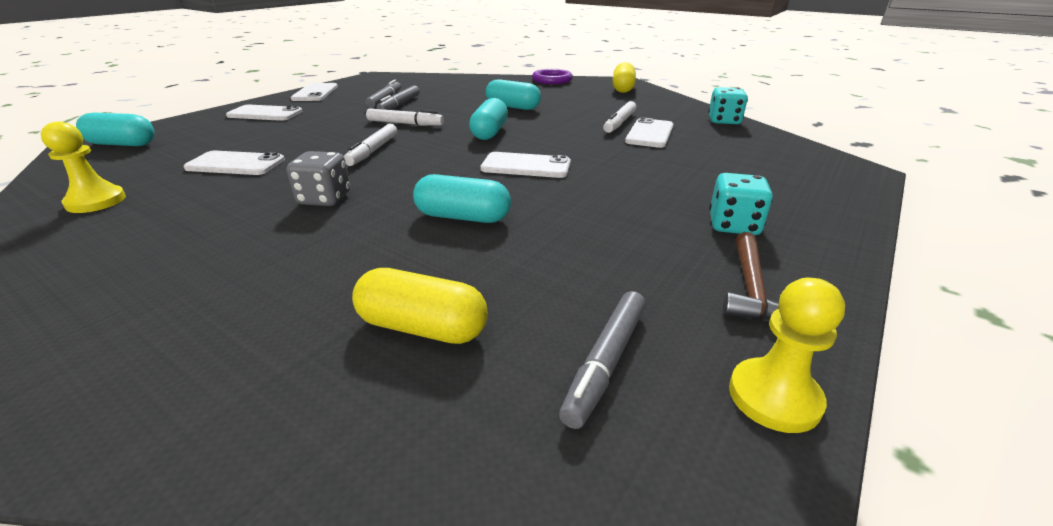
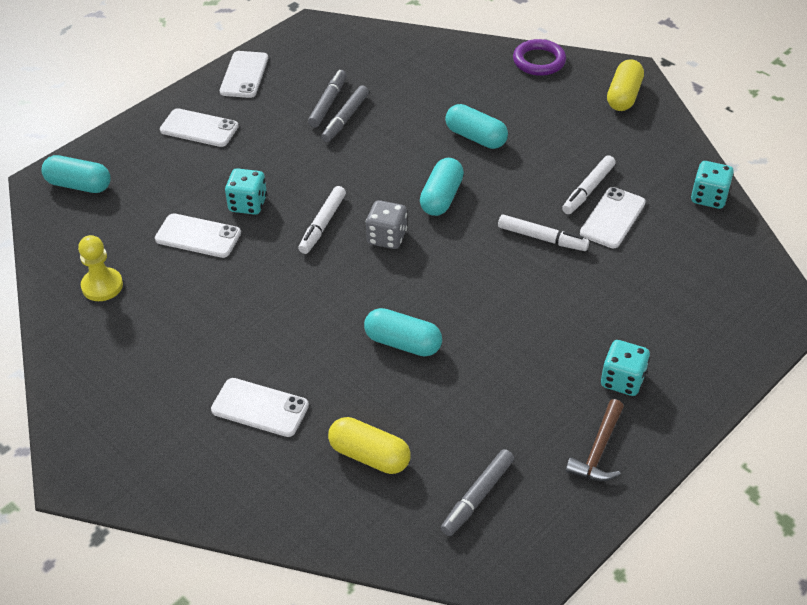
camera: 10 degrees right, 15 degrees up
(298, 145) = (248, 204): none -> turquoise dice
(325, 199) = (288, 303): grey dice -> grey dice (387, 237)
(405, 124) = (353, 168): white marker -> white marker (542, 238)
(526, 166) = (468, 269): white phone -> white phone (260, 408)
(774, 397) = (565, 532): yellow pawn -> none

